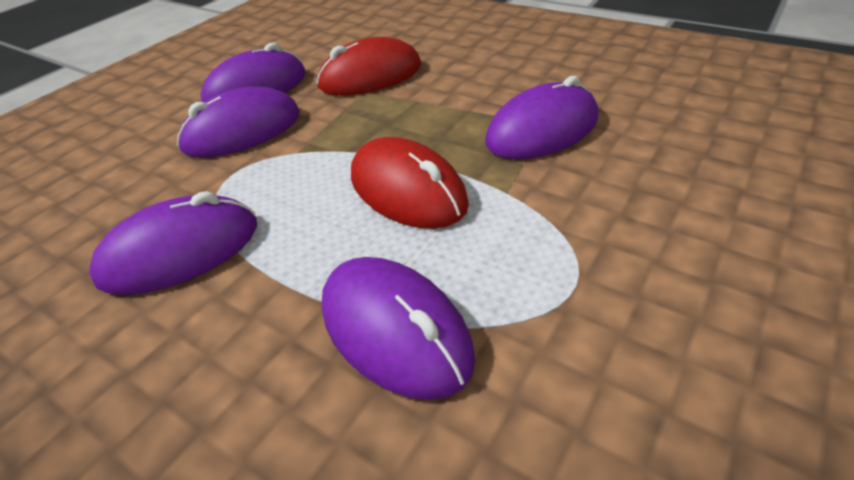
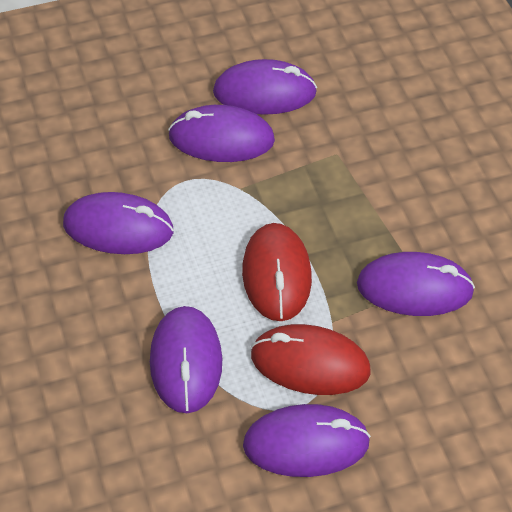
camera: 35 degrees right, 10 degrees up
(370, 76) = (358, 138): red mouse -> red mouse (310, 363)
(635, 315) = (306, 444): none -> purple mouse

